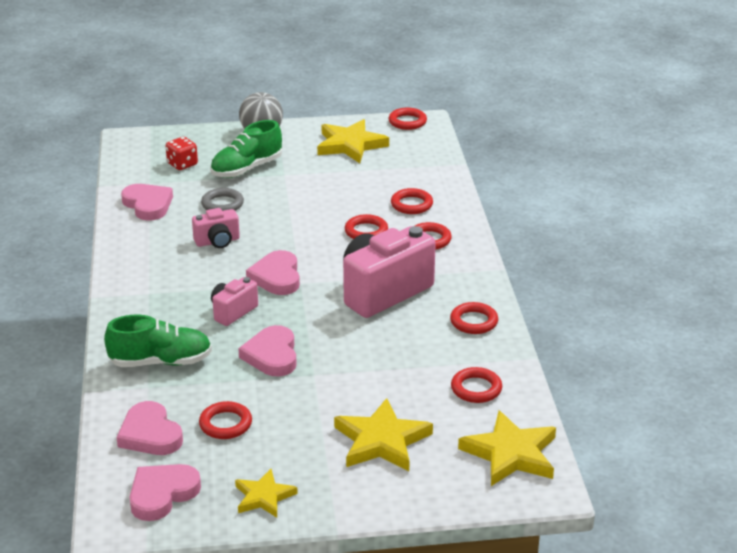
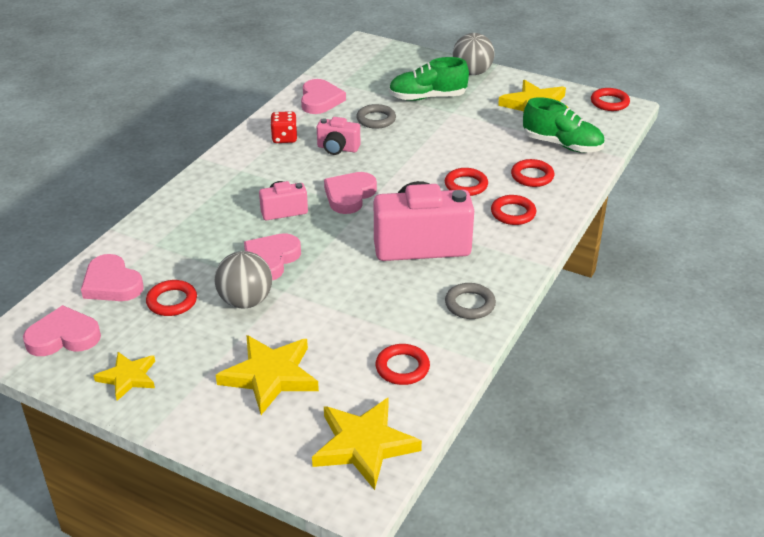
camera: 35 degrees right, 5 degrees up
(150, 434) = (112, 284): pink heart -> pink heart turned 45 degrees counterclockwise
(161, 362) = (186, 229): green shoe -> green shoe (562, 145)
(182, 164) = (382, 77): red dice -> red dice (284, 138)
(291, 396) = (245, 301): none -> grey ball
(474, 322) = (470, 304): red ring -> grey ring

